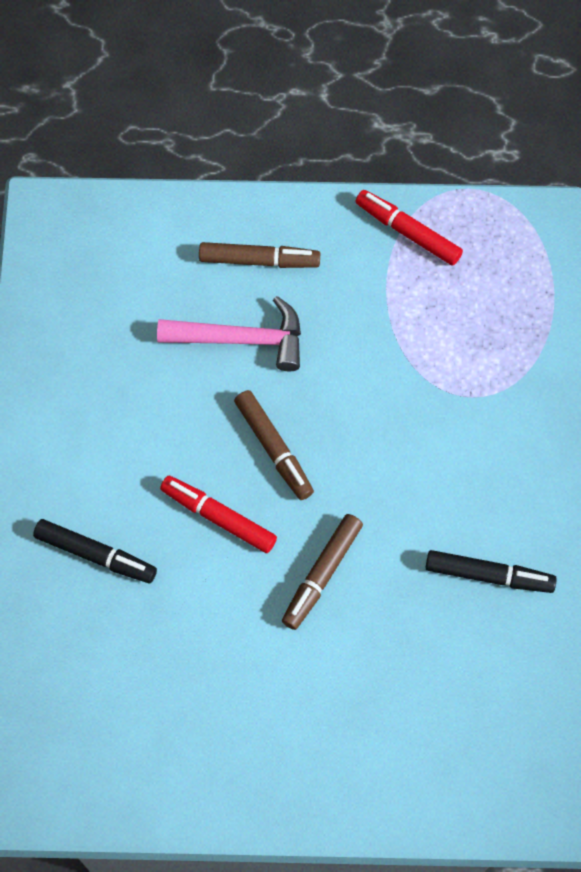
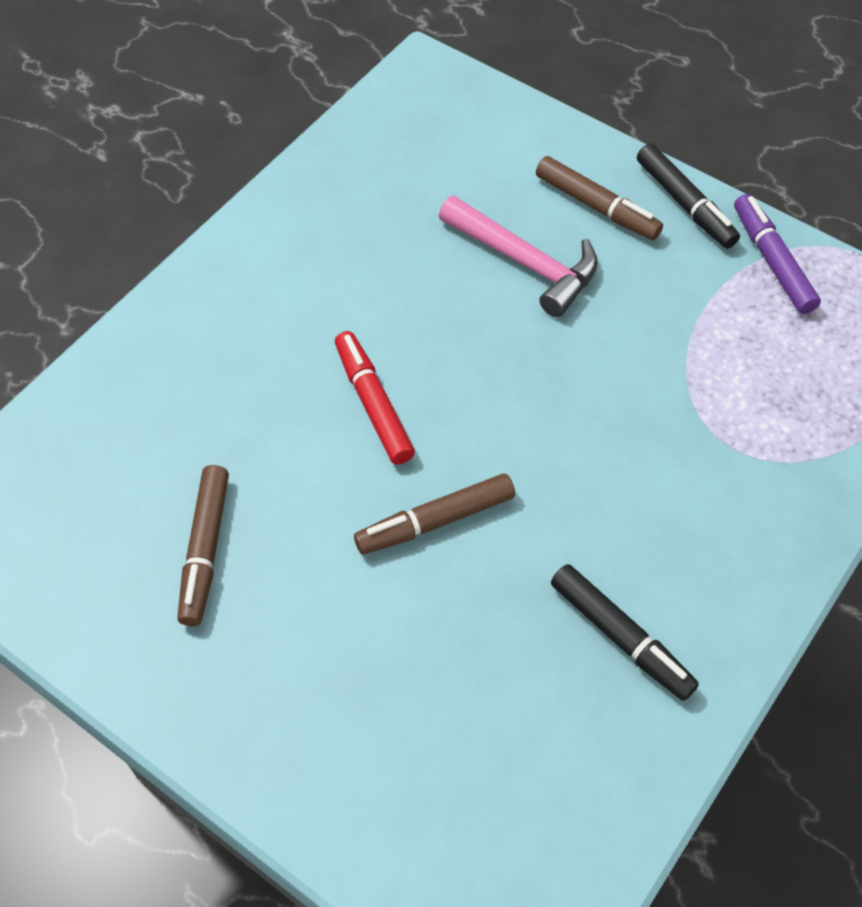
camera: 35 degrees right, 10 degrees down
(95, 555) = (227, 366): black marker -> black marker (684, 204)
(273, 448) = (479, 375): brown marker -> brown marker (205, 550)
(408, 232) = (772, 261): red marker -> purple marker

